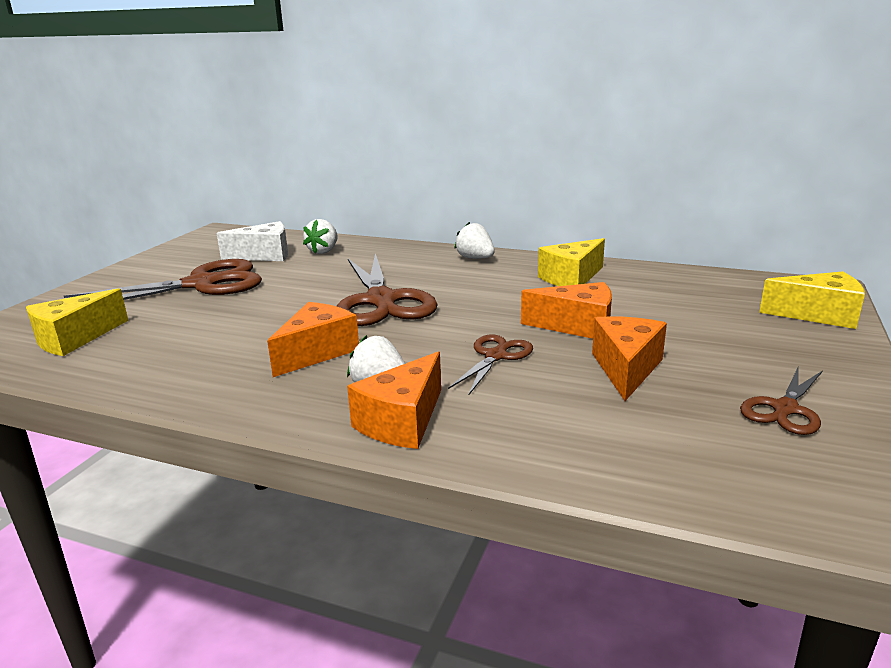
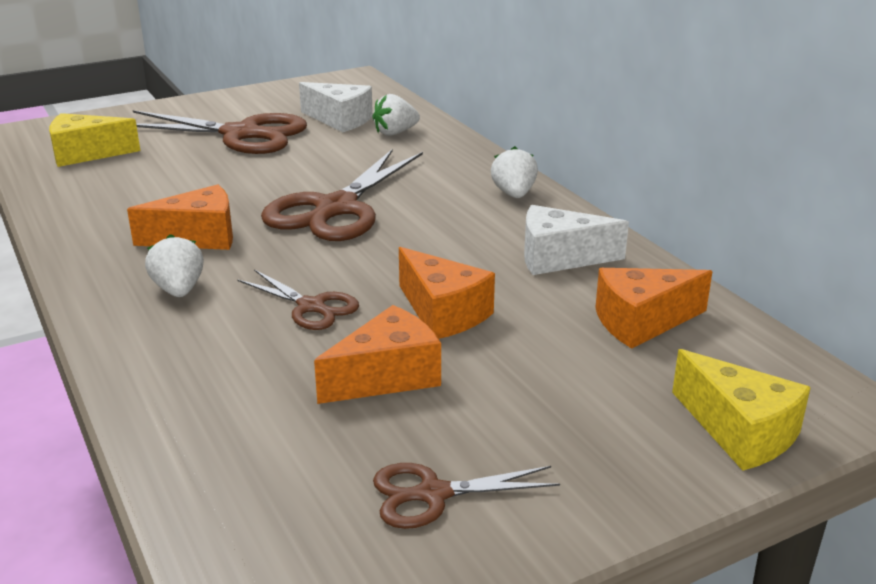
camera: 40 degrees right, 5 degrees up
(402, 421) = (137, 327): orange cheese -> orange cheese (642, 322)
(496, 356) = (311, 307): brown scissors -> brown scissors turned 60 degrees clockwise
(571, 278) = (559, 258): yellow cheese -> white cheese

